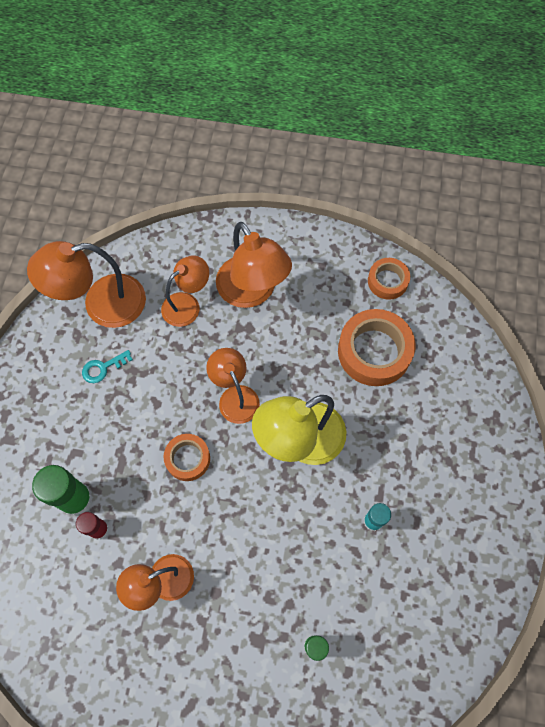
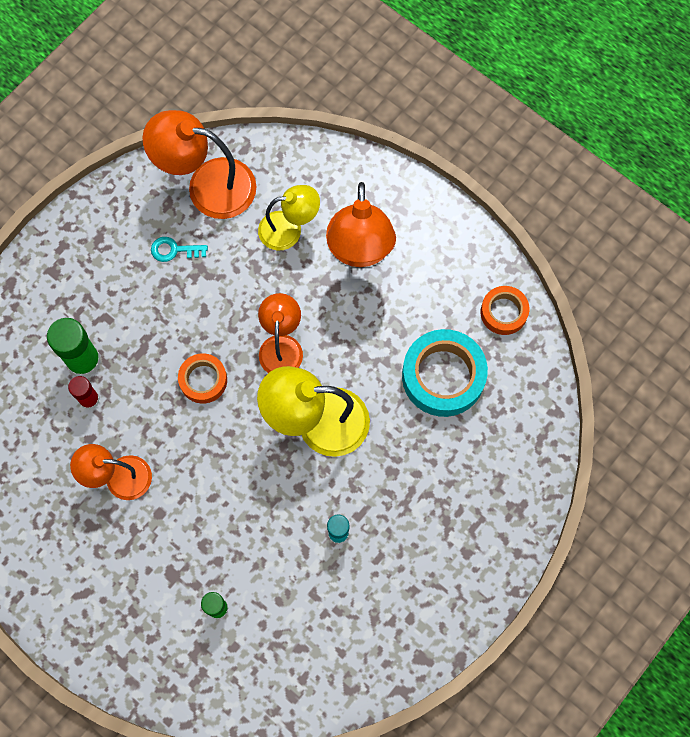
camera: 30 degrees right, 5 degrees up
(187, 304) = (289, 229): orange lamp -> yellow lamp
(374, 351) = (443, 376): orange tape -> turquoise tape

